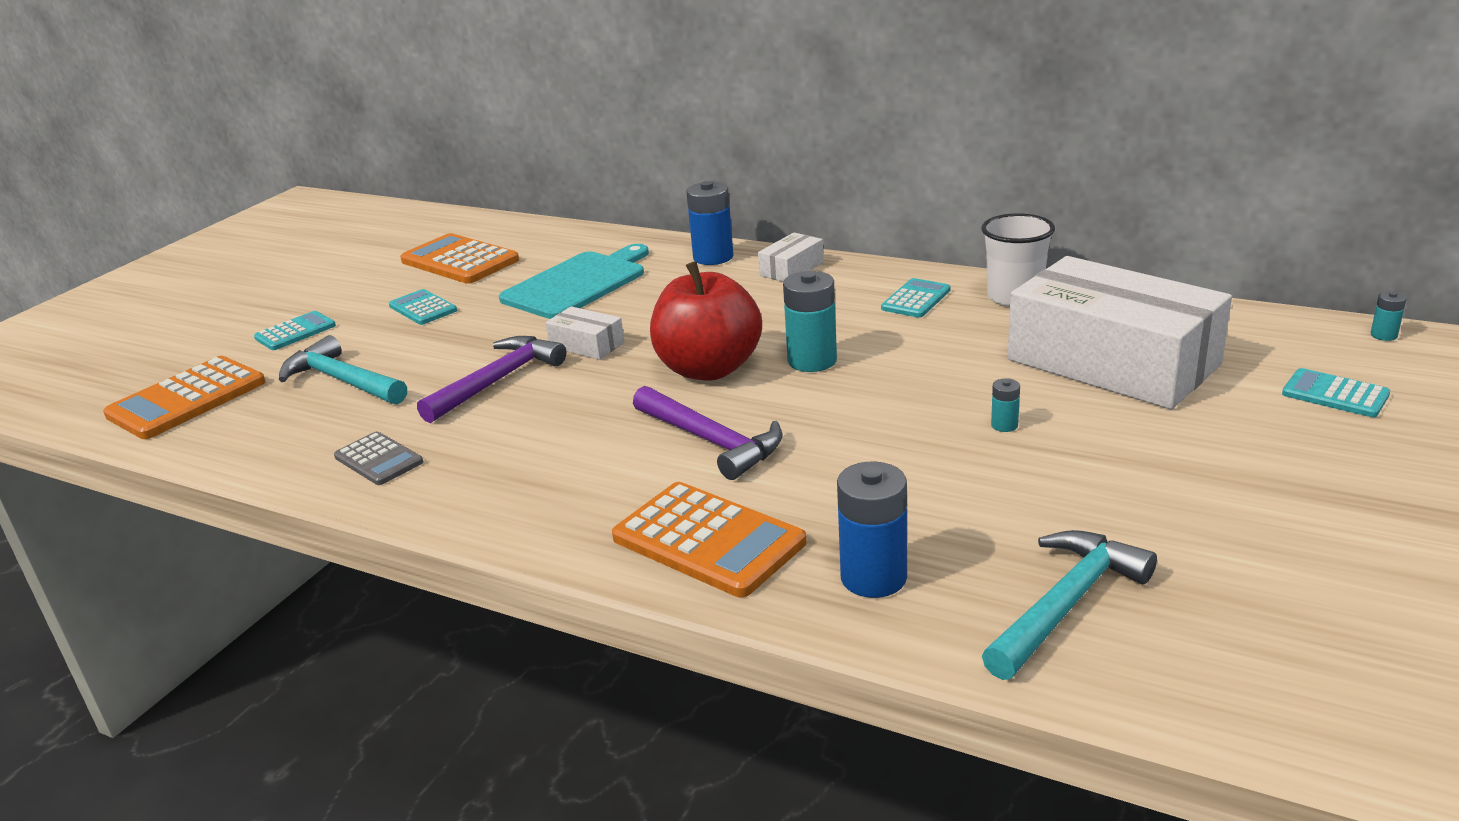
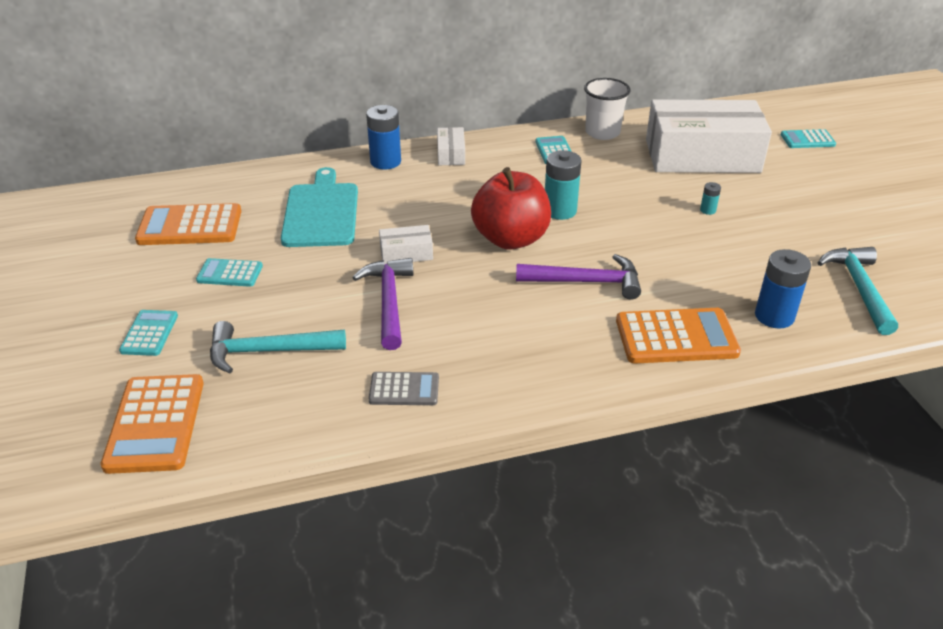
camera: 45 degrees left, 10 degrees up
(1383, 335) = (784, 101): turquoise battery -> none

